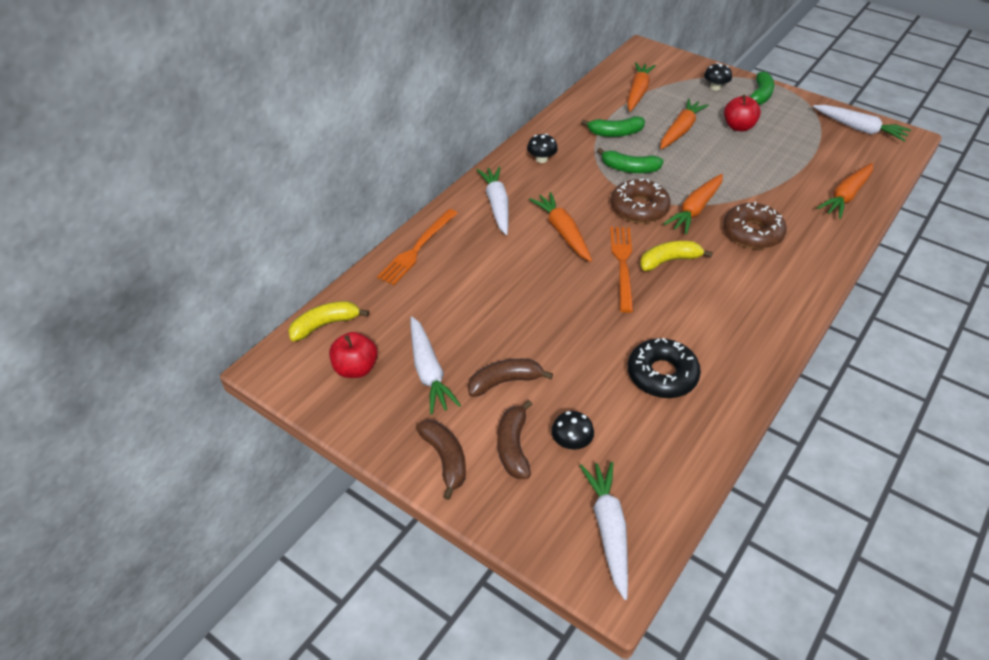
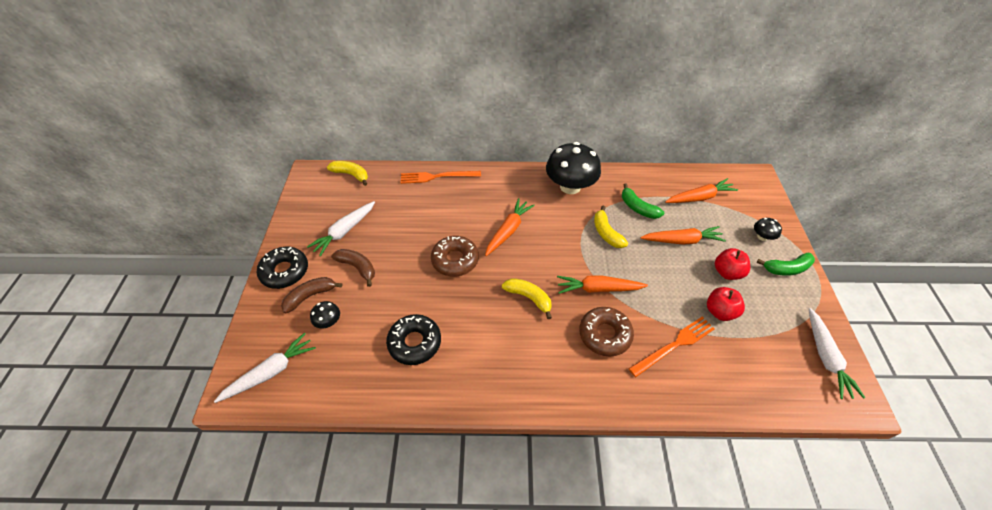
camera: 55 degrees right, 5 degrees up
(355, 368) = (328, 203): red apple -> red apple (719, 311)
(445, 459) = (285, 271): brown banana -> black donut
(497, 205) = (505, 189): white carrot -> none
(541, 159) = (570, 186): black mushroom -> black mushroom, size x2.29
(622, 264) = (503, 275): orange fork -> orange fork (674, 345)
(629, 169) = (606, 233): green banana -> yellow banana
(639, 208) = (569, 257): brown donut -> brown donut (455, 260)
(846, 196) = (715, 382): orange carrot -> none

